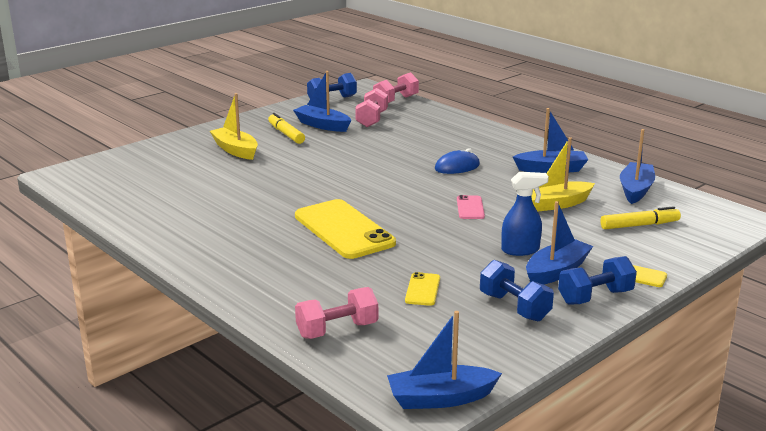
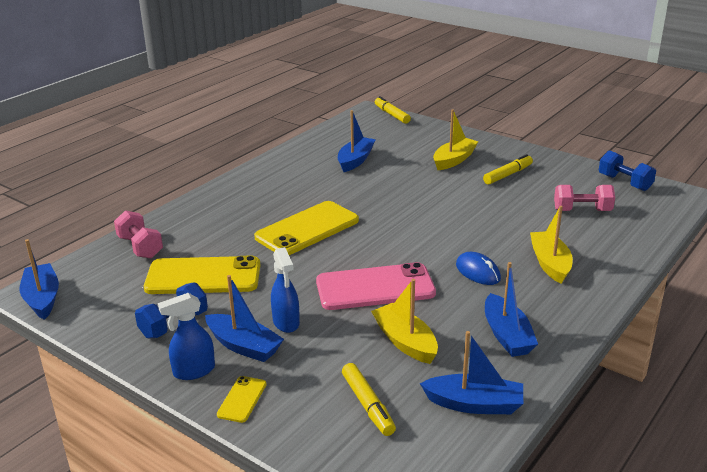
camera: 80 degrees right, 5 degrees up
(85, 165) = (392, 115): none -> yellow marker
(322, 125) = (544, 188): blue boat -> blue boat (355, 160)
(396, 100) = (655, 217): pink dumbbell -> none
(422, 289) = (203, 276): yellow phone -> yellow phone, size x2.22
(452, 142) = (550, 263): none -> yellow boat
(470, 208) = (375, 287): pink phone -> pink phone, size x2.22
(595, 297) = (193, 371): blue dumbbell -> blue spray bottle

